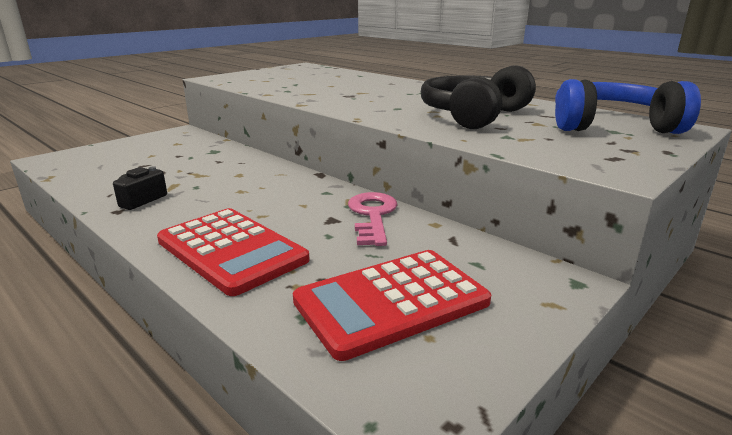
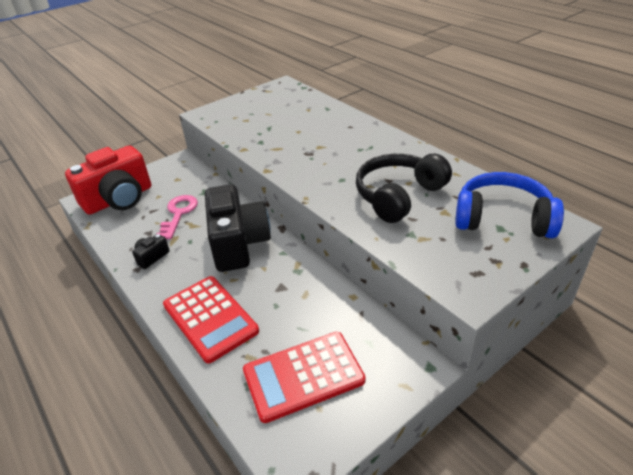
camera: 10 degrees right, 15 degrees up
(97, 158) = (119, 199): none -> red camera
(264, 187) = (238, 243): none -> black camera
(372, 215) = (310, 284): pink key -> pink key (178, 214)

